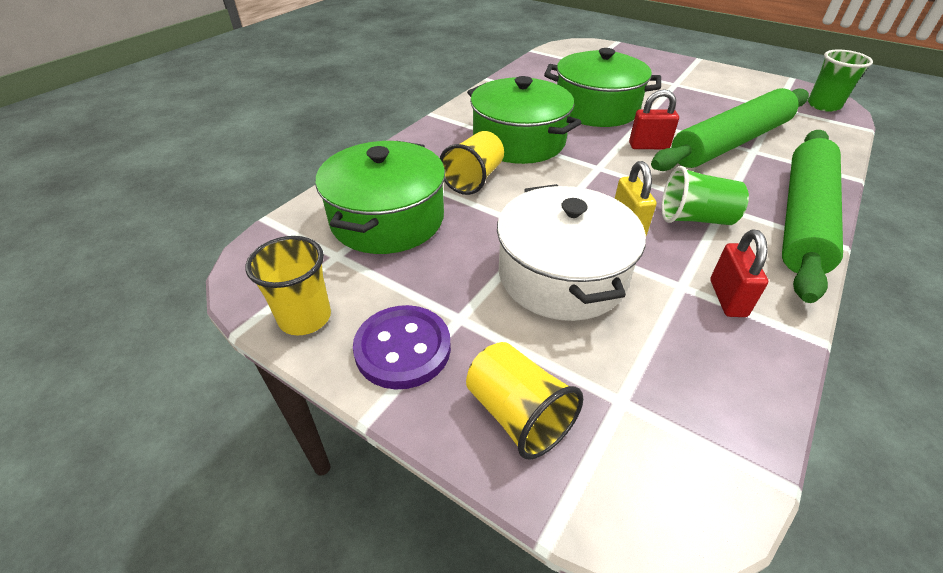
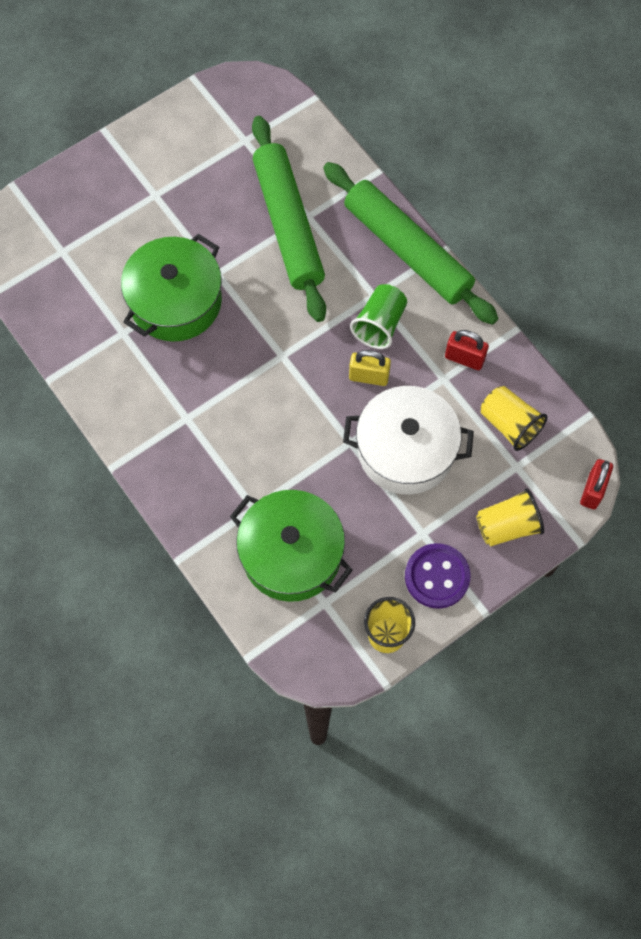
camera: 70 degrees left, 25 degrees up
(474, 179) = (259, 466): yellow cup -> yellow cup (509, 424)
(519, 141) = (209, 402): green pot -> none
(648, 146) = (265, 295): red padlock -> red padlock (592, 490)
(823, 105) = (259, 98): green cup -> none

